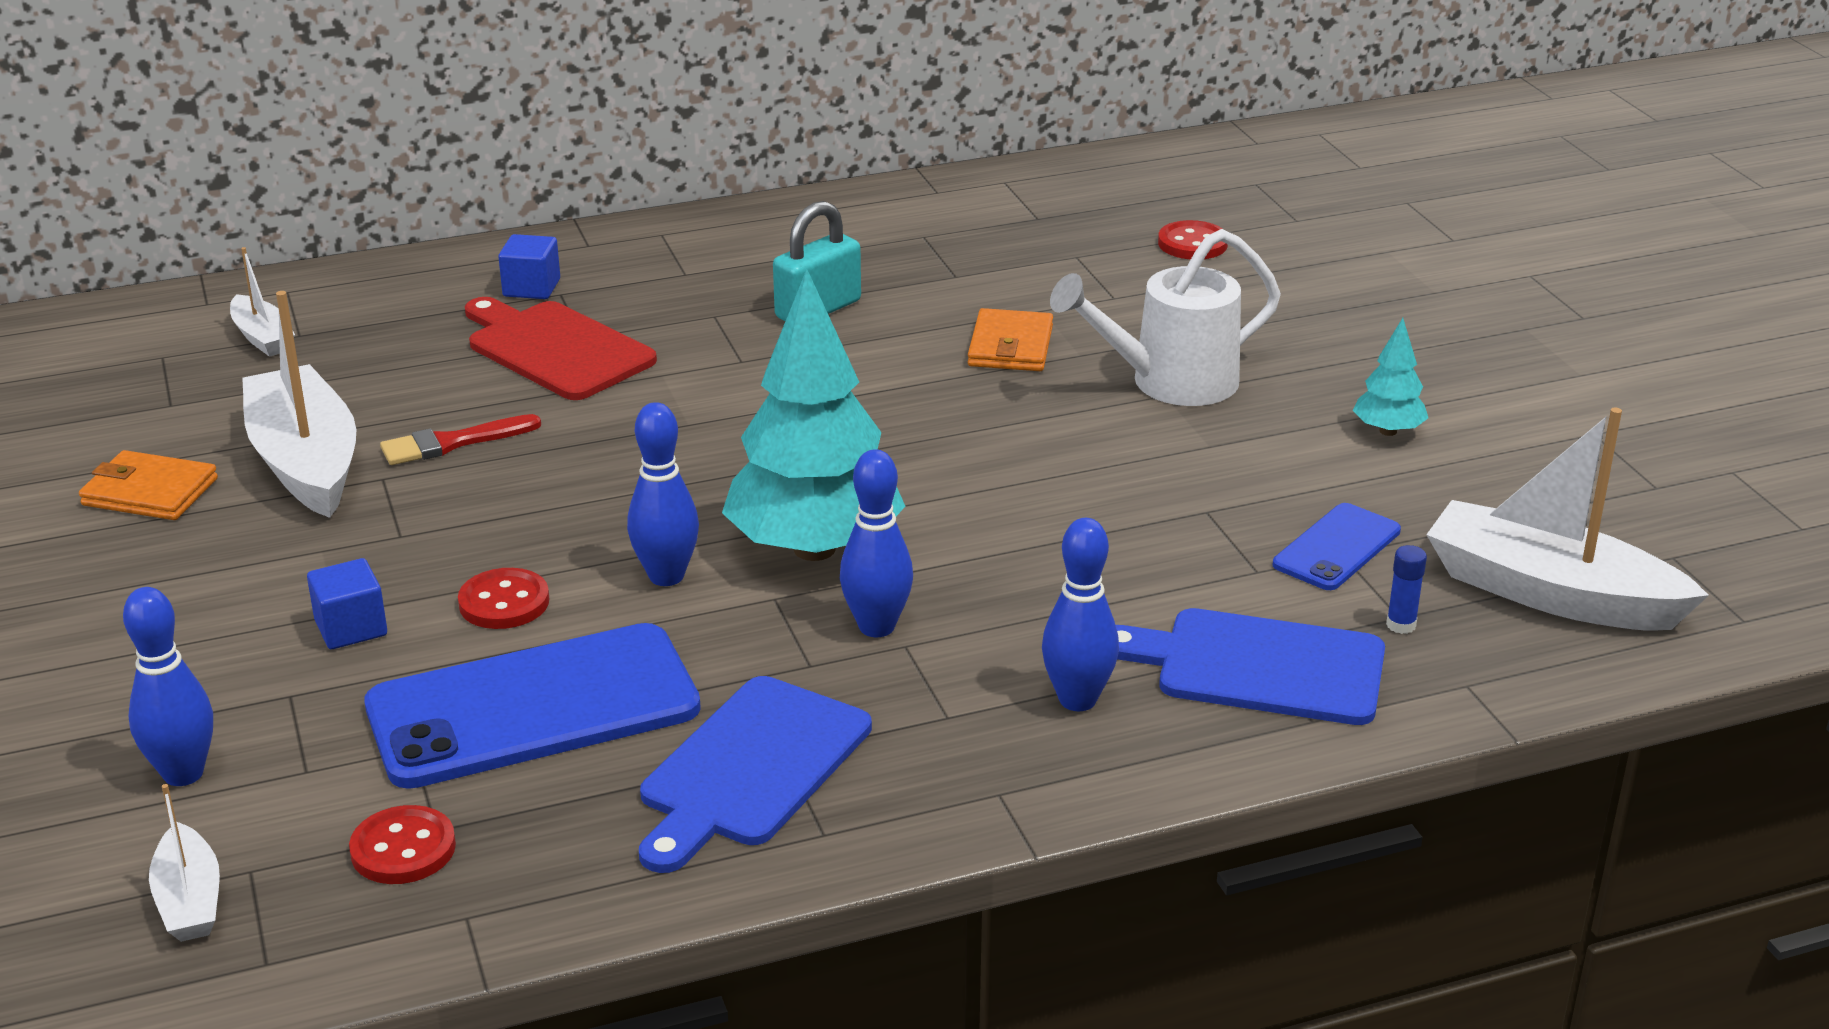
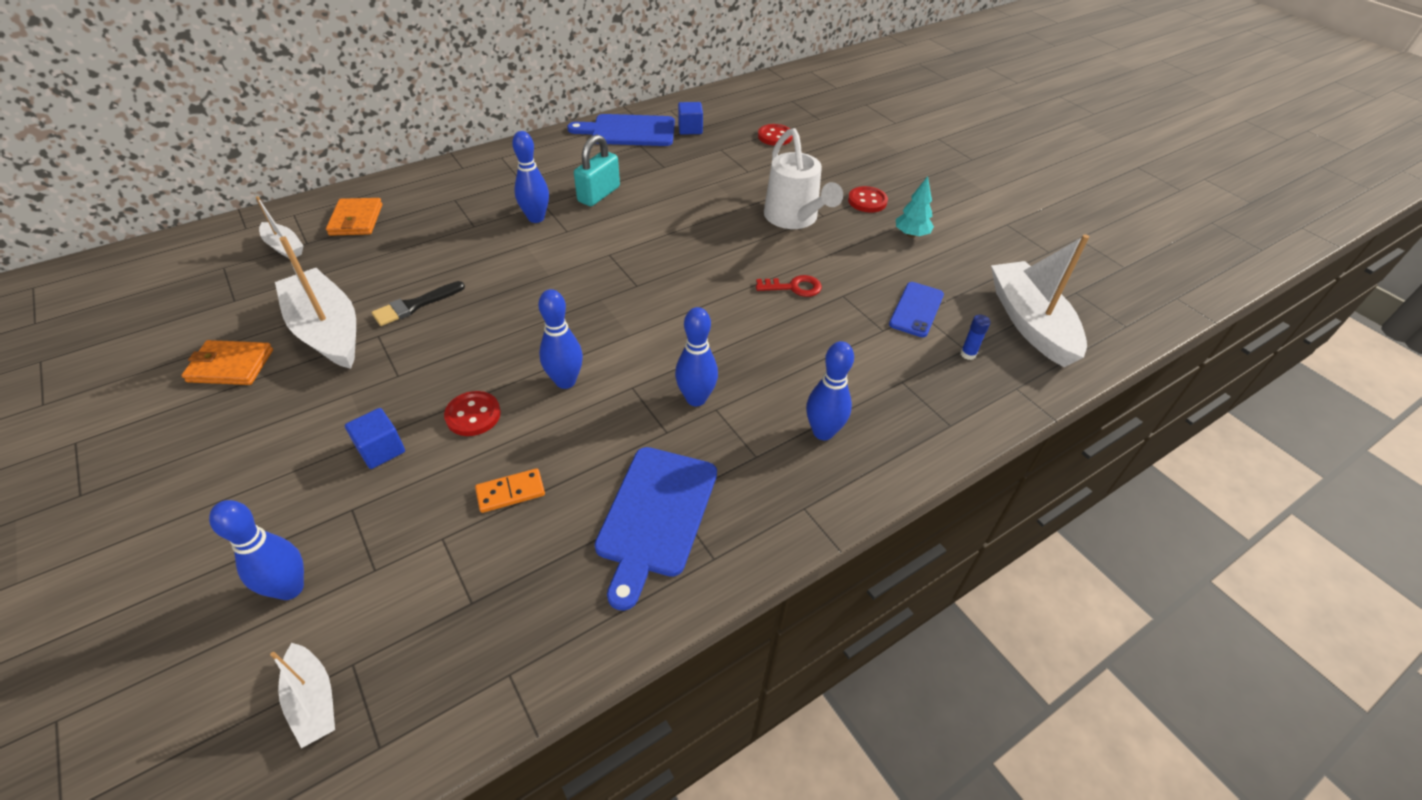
camera: 15 degrees left, 15 degrees up
(403, 849) = (453, 624): red button -> red button (867, 201)
(452, 443) = (415, 305): red brush -> black brush
(531, 288) = (437, 197): blue cube -> blue cube (690, 129)
(533, 708) = (510, 492): blue phone -> orange domino
(556, 349) = (461, 235): red cutting board -> none
(693, 336) = (536, 218): none -> blue bowling pin
(814, 549) = (644, 350): turquoise tree -> none
(1010, 346) = (706, 206): orange wallet -> orange wallet (356, 220)
(1120, 489) = (794, 287): none -> red key
(1169, 383) = (794, 218): white watering can -> white watering can turned 75 degrees counterclockwise
(1259, 667) = (909, 393): blue cutting board -> blue cutting board (629, 131)
(1550, 593) = (1030, 323): white boat -> white boat turned 60 degrees clockwise

